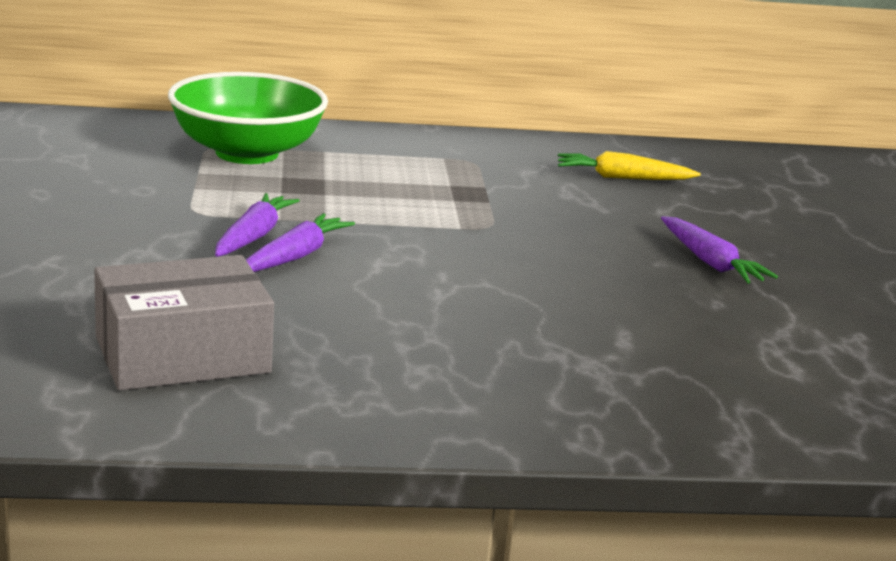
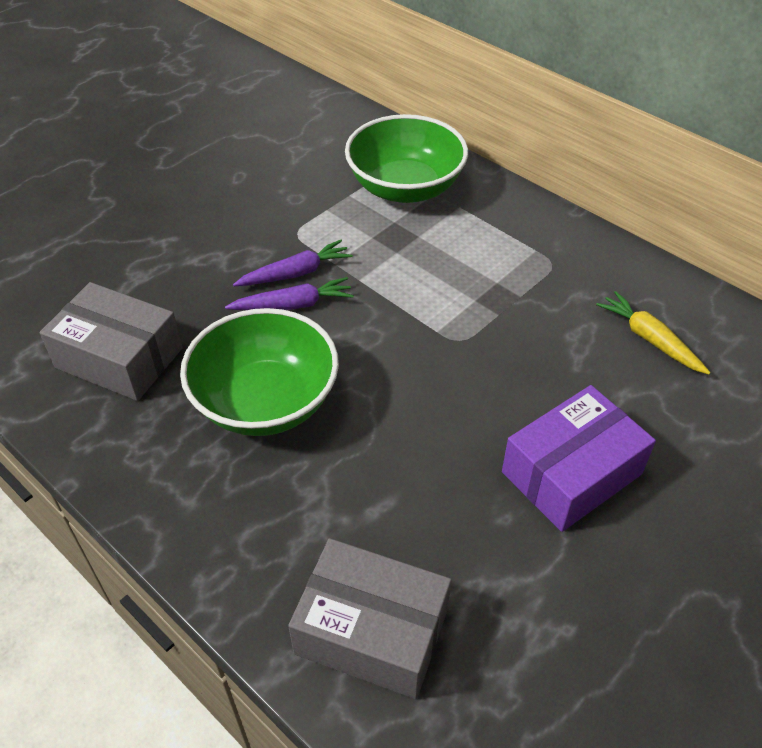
camera: 50 degrees right, 25 degrees up
(401, 322) = (265, 402): none -> green bowl
(710, 262) = (571, 473): purple carrot -> purple box
(755, 400) = (371, 631): none -> grey box

